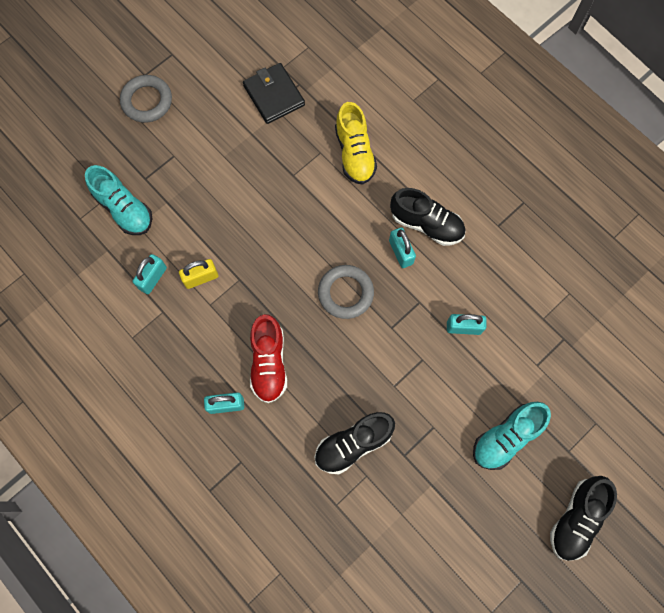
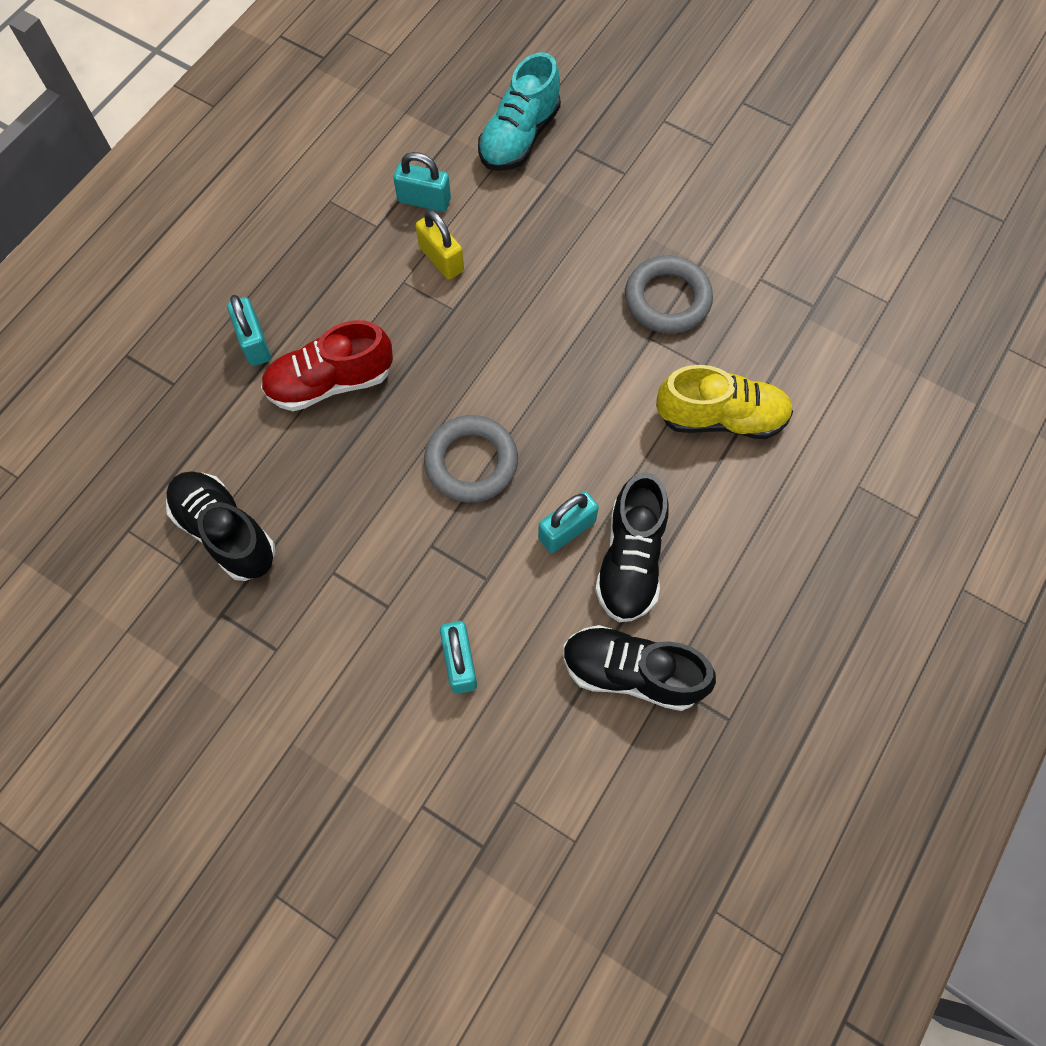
camera: 75 degrees right, 5 degrees down
(147, 101) = (700, 116): grey ring -> grey ring (667, 299)
(274, 95) = (778, 276): black wallet -> none
(354, 153) = (721, 417): yellow shoe -> yellow shoe turned 150 degrees counterclockwise
(506, 437) = (279, 776): turquoise shoe -> none
(576, 518) = (156, 932): black shoe -> black shoe (632, 673)

